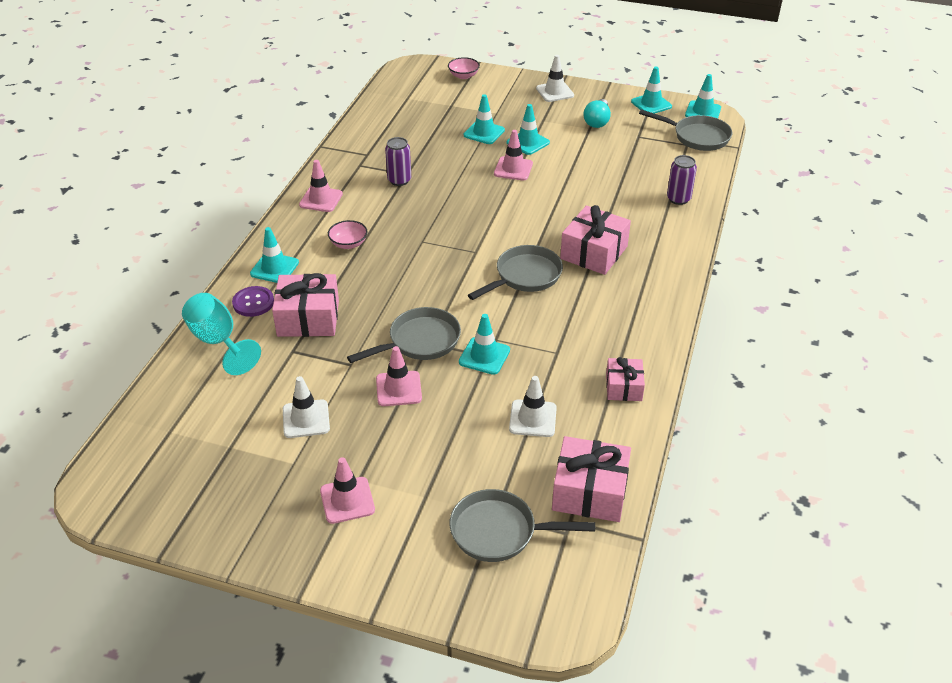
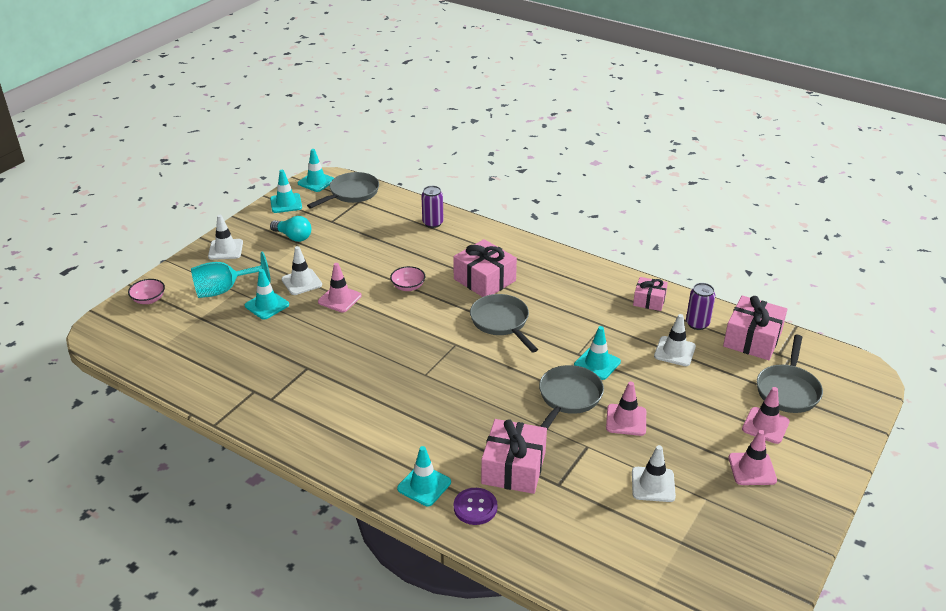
camera: 75 degrees left, 5 degrees down
(218, 341) = (528, 540): turquoise goblet -> turquoise goblet (224, 290)
(321, 199) = (319, 436): pink traffic cone -> pink traffic cone (765, 425)
(348, 244) = (406, 425): pink bowl -> pink bowl (408, 287)
(399, 180) = (316, 374): purple can -> purple can (697, 324)
(420, 341) = (568, 398): grey pan -> grey pan turned 45 degrees clockwise
(528, 142) = (301, 282): turquoise traffic cone -> white traffic cone

